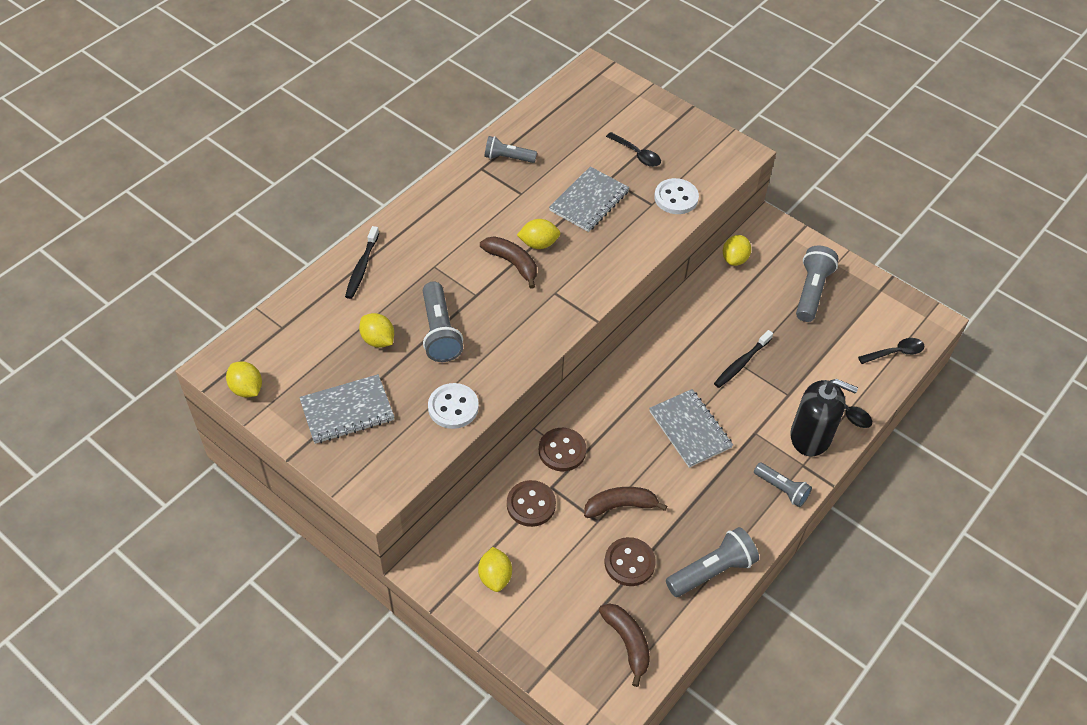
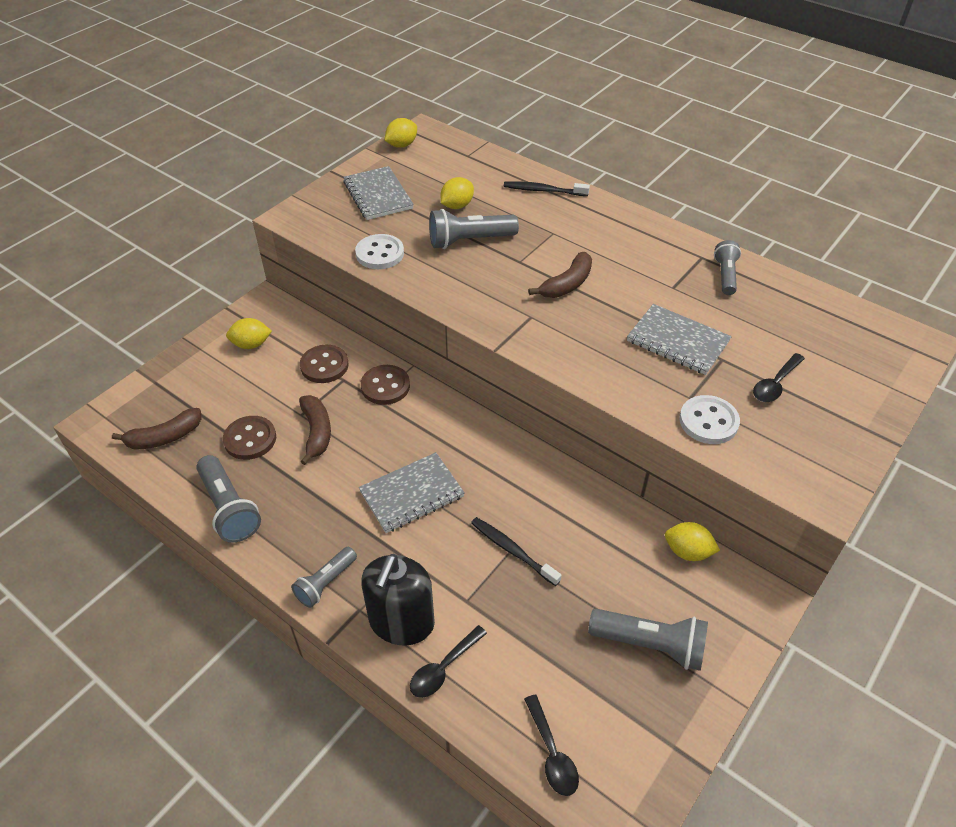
camera: 90 degrees right, 5 degrees down
(538, 244) = (599, 302): yellow lemon -> none

